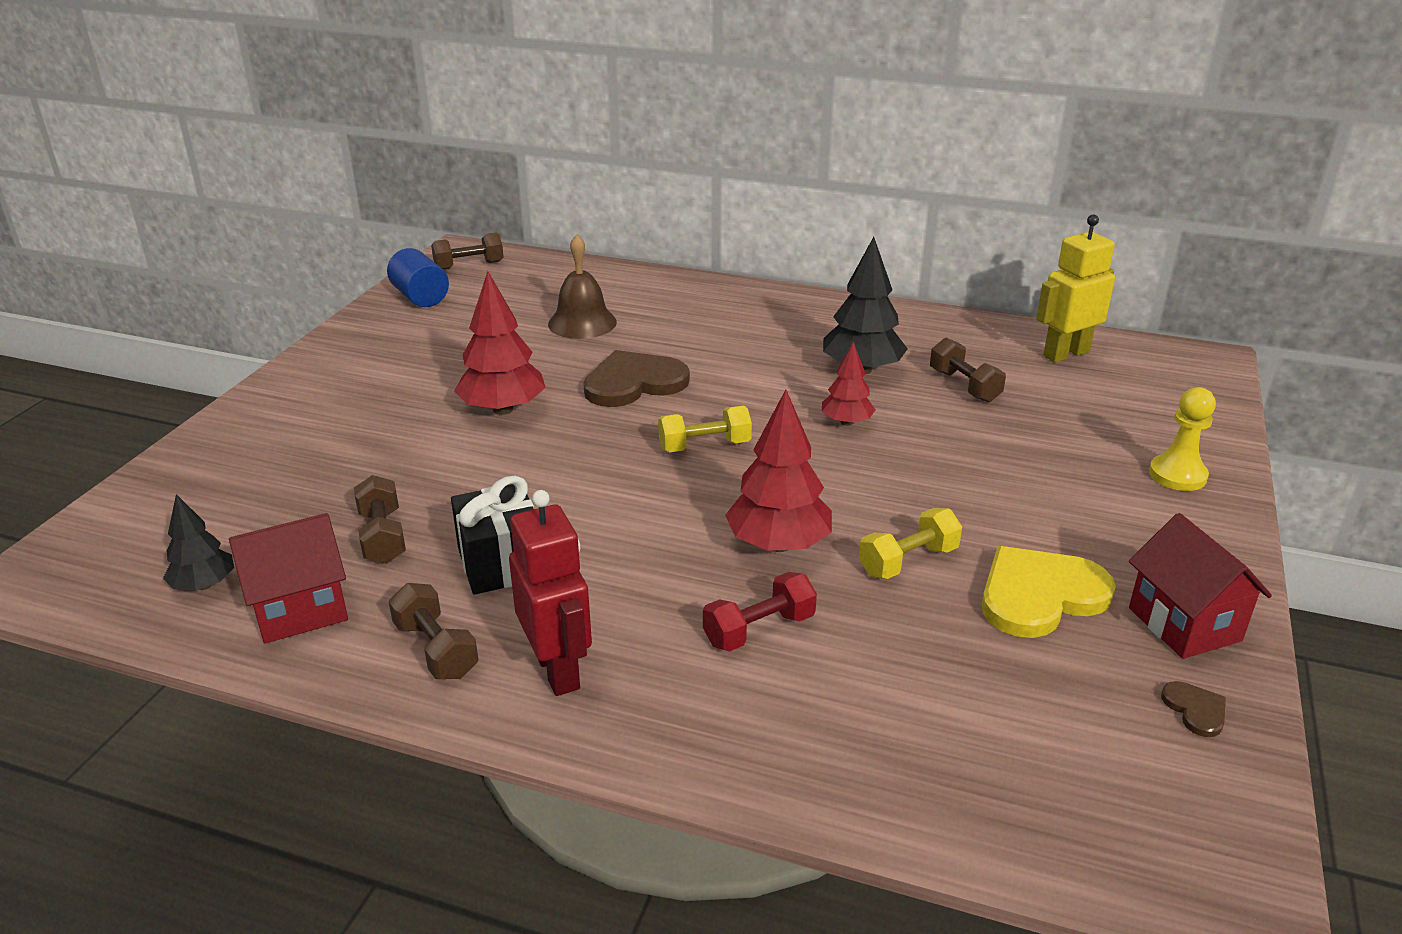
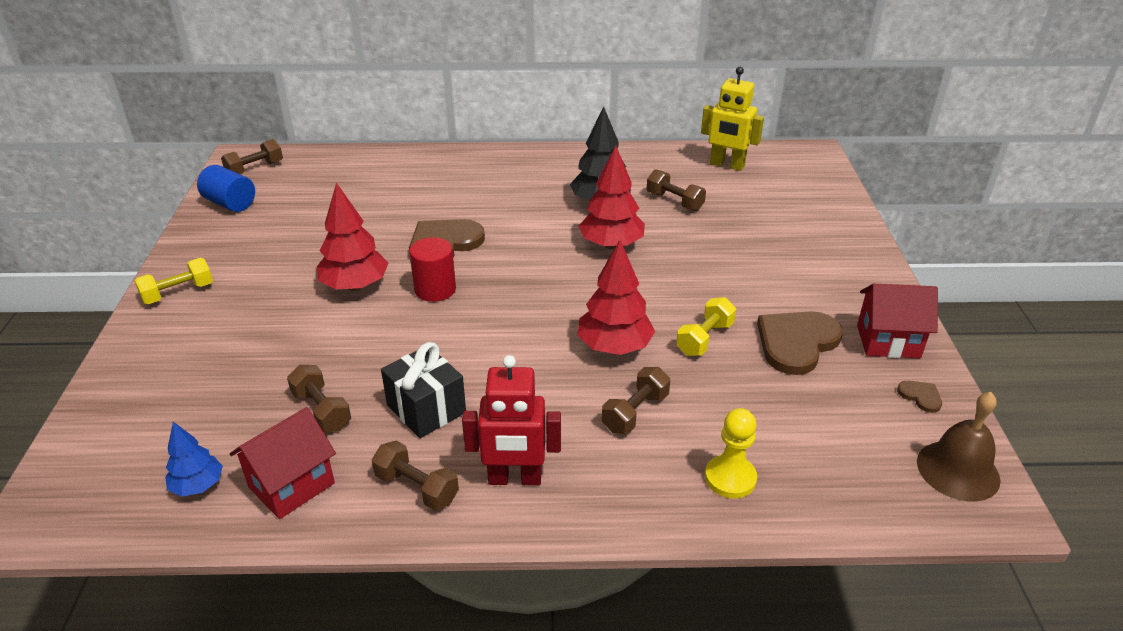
camera: 20 degrees left, 5 degrees up
(204, 585) = (198, 486): black tree -> blue tree
(558, 670) = (515, 479): red robot -> red robot turned 135 degrees clockwise
(582, 323) = (376, 202): brown bell -> brown bell (958, 470)
(593, 432) = (435, 289): none -> red cylinder
(704, 446) = (523, 284): yellow dumbbell -> yellow dumbbell (178, 293)
(759, 630) = (635, 412): red dumbbell -> brown dumbbell
(846, 422) = (611, 245): red tree -> red tree, size x1.68
(1040, 595) = (796, 343): yellow heart -> brown heart
(1065, 354) = (727, 165): yellow robot -> yellow robot turned 105 degrees counterclockwise
(1177, 475) = (836, 240): yellow pawn -> yellow pawn (730, 478)
(1184, 624) = (888, 341): red house -> red house turned 45 degrees counterclockwise

